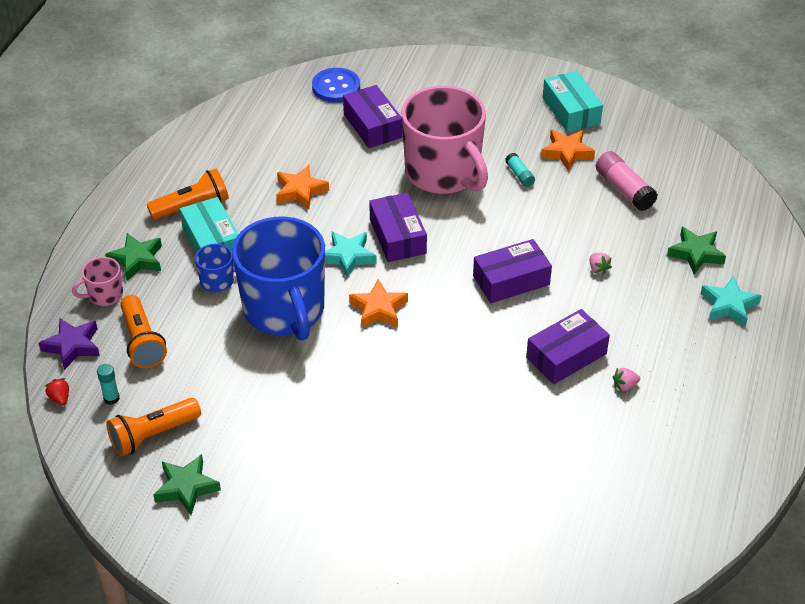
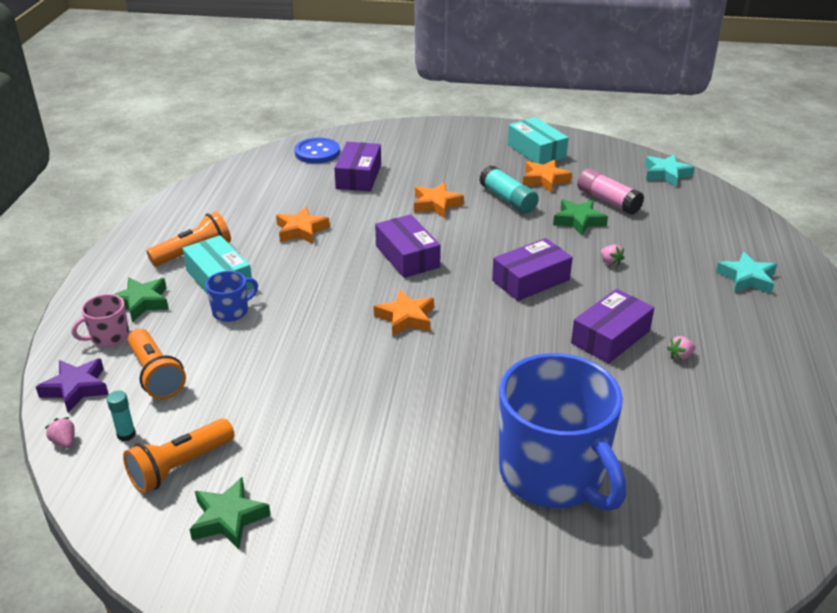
camera: 10 degrees left, 10 degrees down
(60, 398) = (64, 442): red strawberry -> pink strawberry
(284, 310) = (307, 329): blue mug -> blue mug (553, 474)
(348, 257) = (362, 277): turquoise star -> turquoise star (666, 174)
(372, 125) = (359, 176): purple box -> purple box turned 45 degrees clockwise
(443, 173) = (436, 204): pink mug -> orange star
(519, 175) = (508, 199): turquoise glue stick -> turquoise glue stick, size x1.78
(696, 253) = (696, 241): green star -> green star (578, 220)

